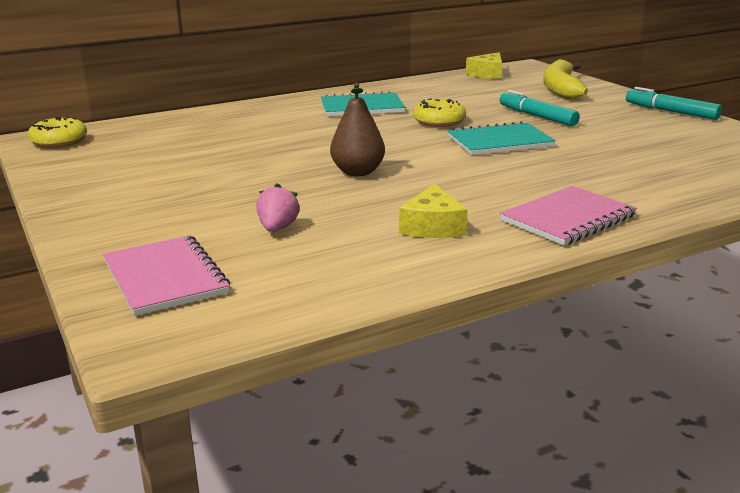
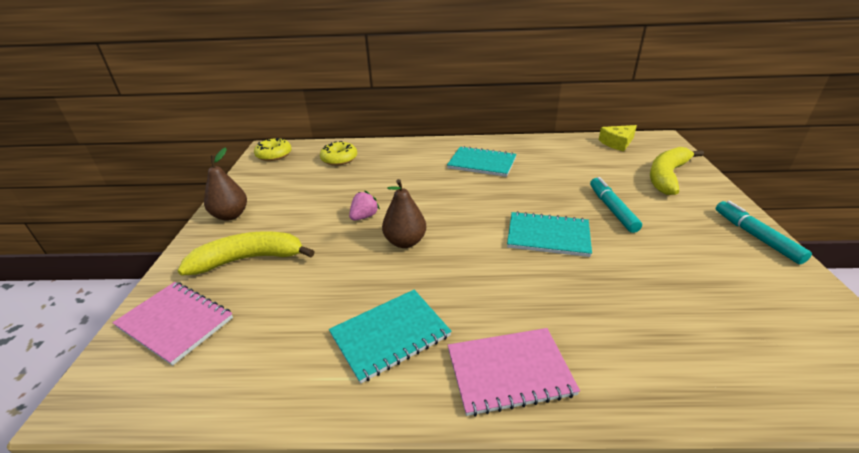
camera: 30 degrees right, 10 degrees up
(88, 196) = (231, 215): none -> brown pear
(165, 277) = (175, 322): pink notebook -> pink notebook turned 60 degrees counterclockwise
(180, 220) = (249, 259): none -> yellow banana
(277, 228) = (290, 292): pink strawberry -> pink strawberry (364, 216)
(432, 226) = (390, 335): yellow cheese -> turquoise notebook
(439, 121) = (523, 195): yellow donut -> yellow donut (339, 159)

